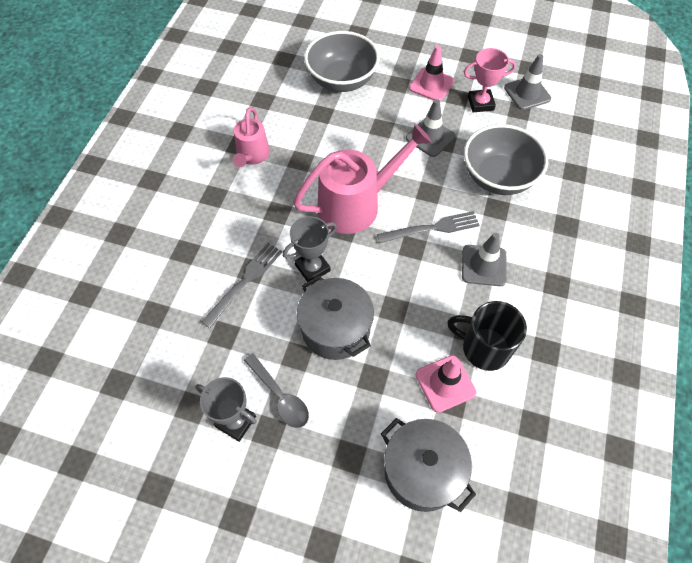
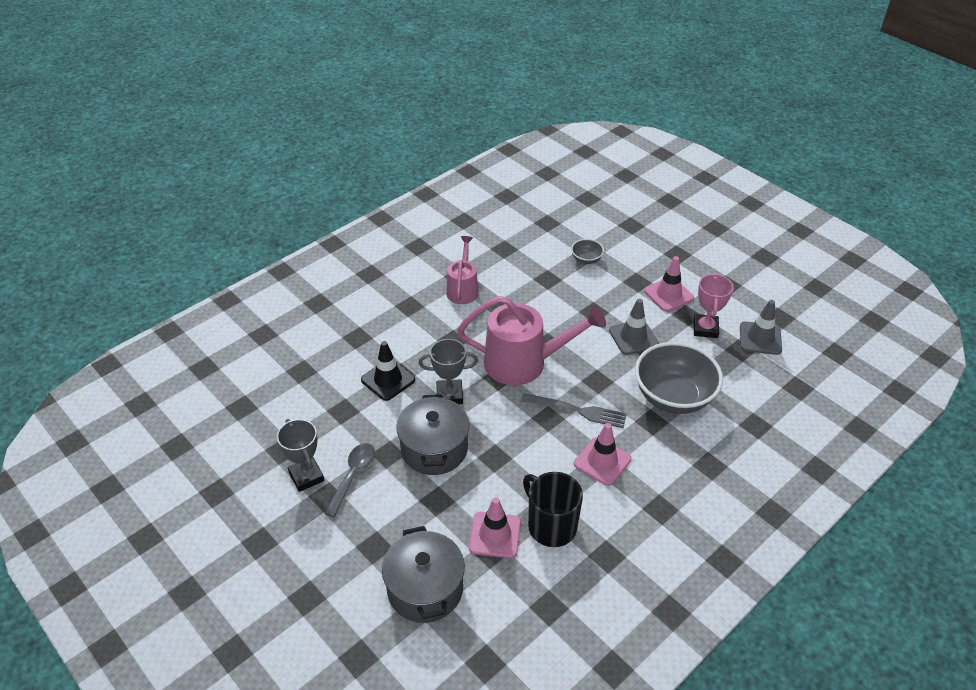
camera: 30 degrees right, 15 degrees down
(245, 281) = (388, 380): grey fork -> black traffic cone
(252, 156) = (463, 289): pink watering can -> pink watering can turned 150 degrees clockwise
(280, 396) = (353, 476): grey spoon -> grey spoon turned 150 degrees counterclockwise
(342, 80) = (586, 259): grey bowl -> grey bowl, size x0.44
(480, 103) = (705, 328): pink trophy -> pink trophy turned 75 degrees clockwise
(484, 265) = (602, 461): grey traffic cone -> pink traffic cone

